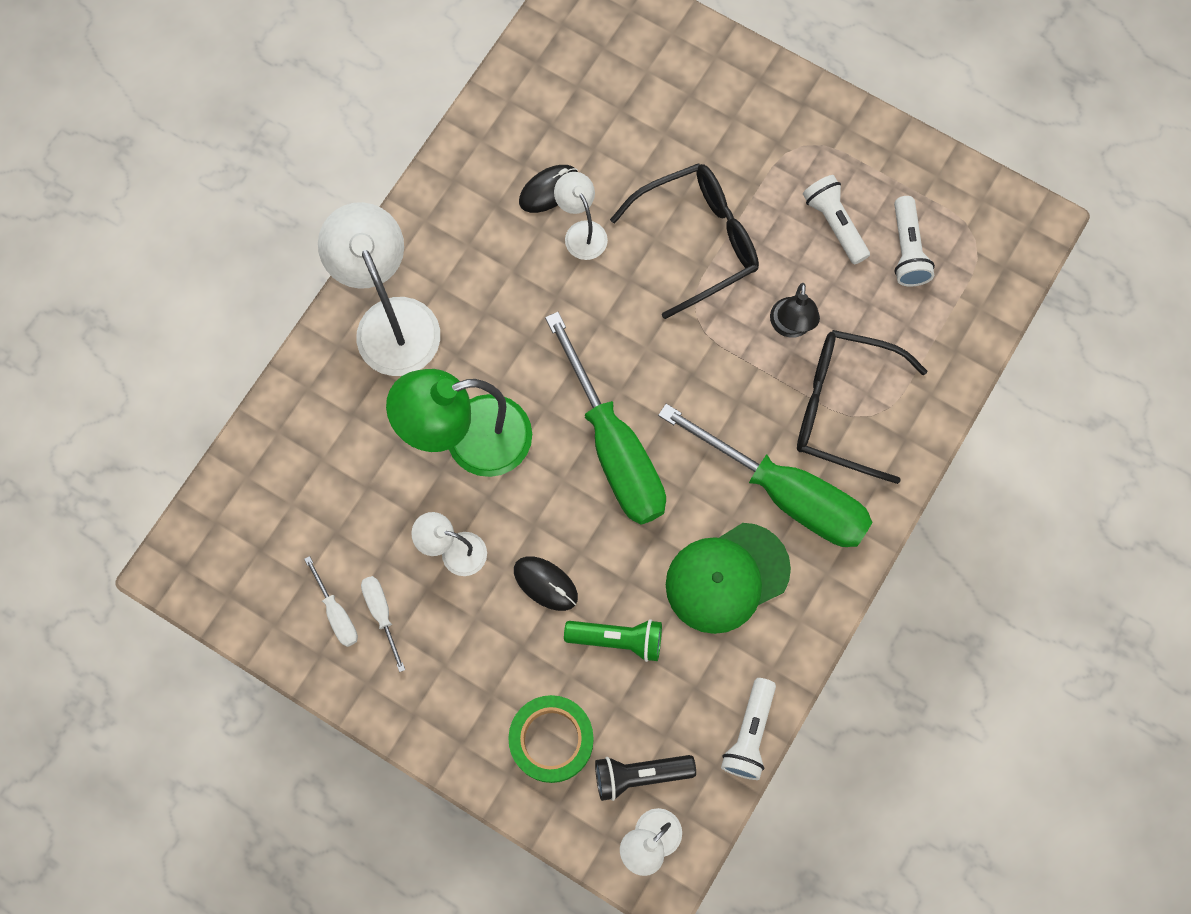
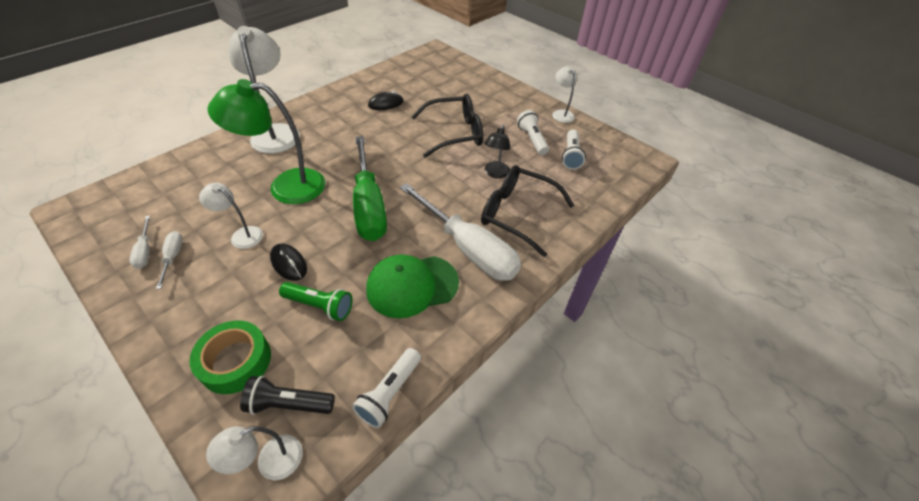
camera: 10 degrees right, 25 degrees down
(581, 232) = (394, 120): white lamp -> white lamp (561, 113)
(786, 494) = (468, 248): green screwdriver -> white screwdriver

